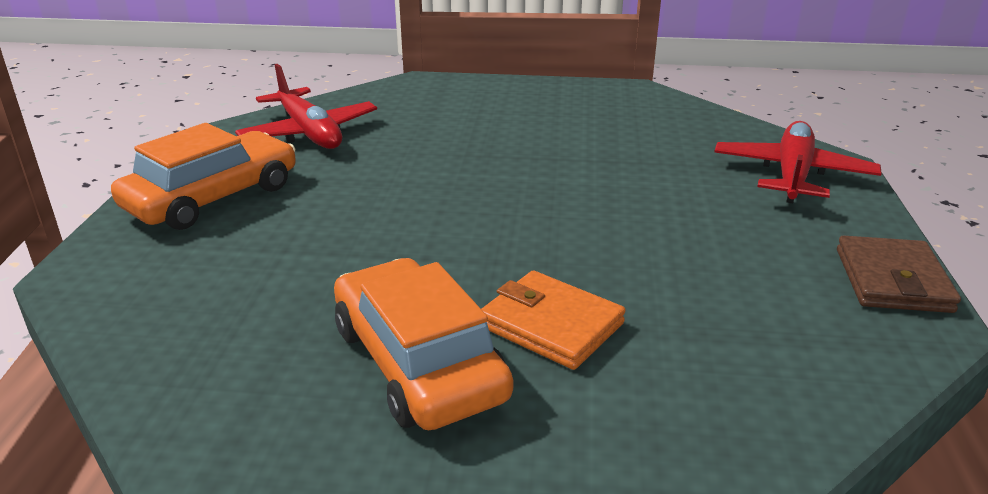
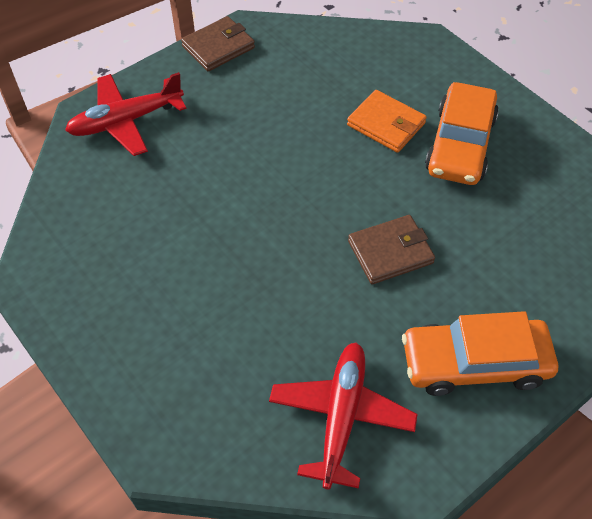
camera: 135 degrees left, 25 degrees up
(381, 221) = (390, 252): none -> brown wallet
(551, 325) = (386, 124): orange wallet -> orange wallet turned 45 degrees counterclockwise

